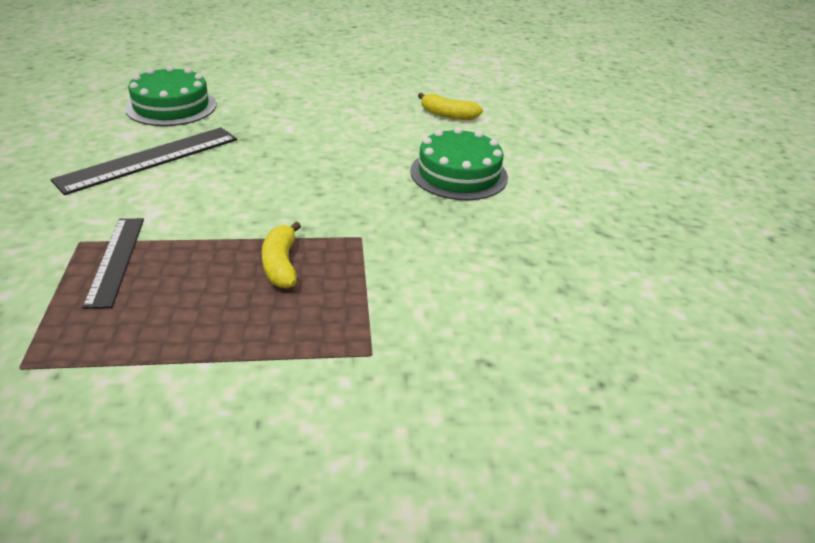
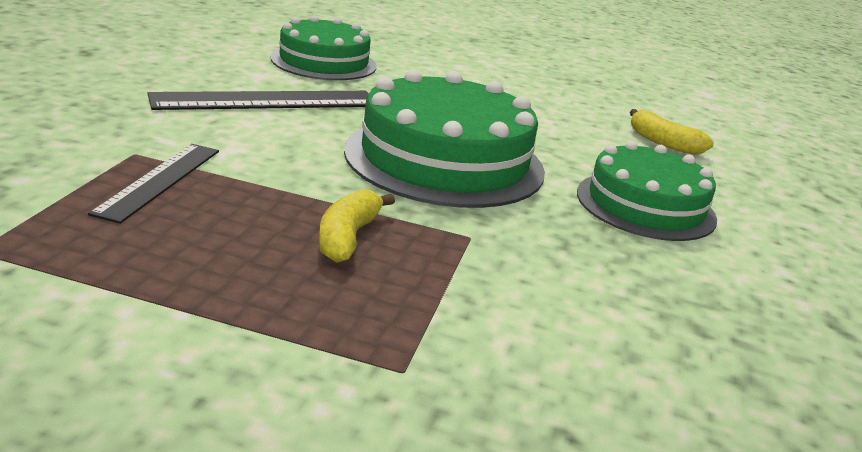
camera: 20 degrees right, 10 degrees down
(311, 176) = (444, 160): none -> green cake

